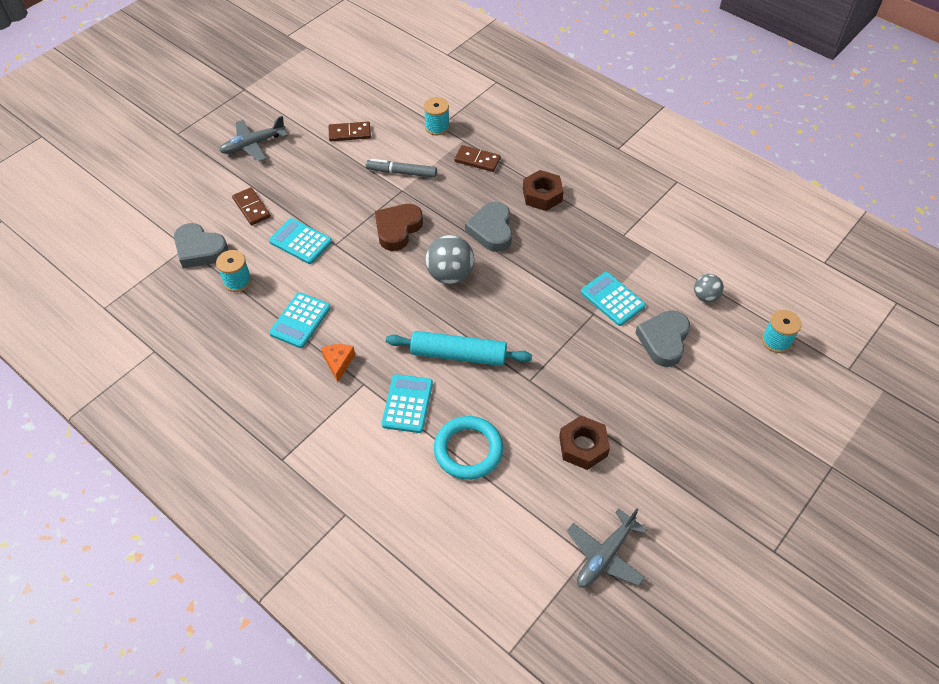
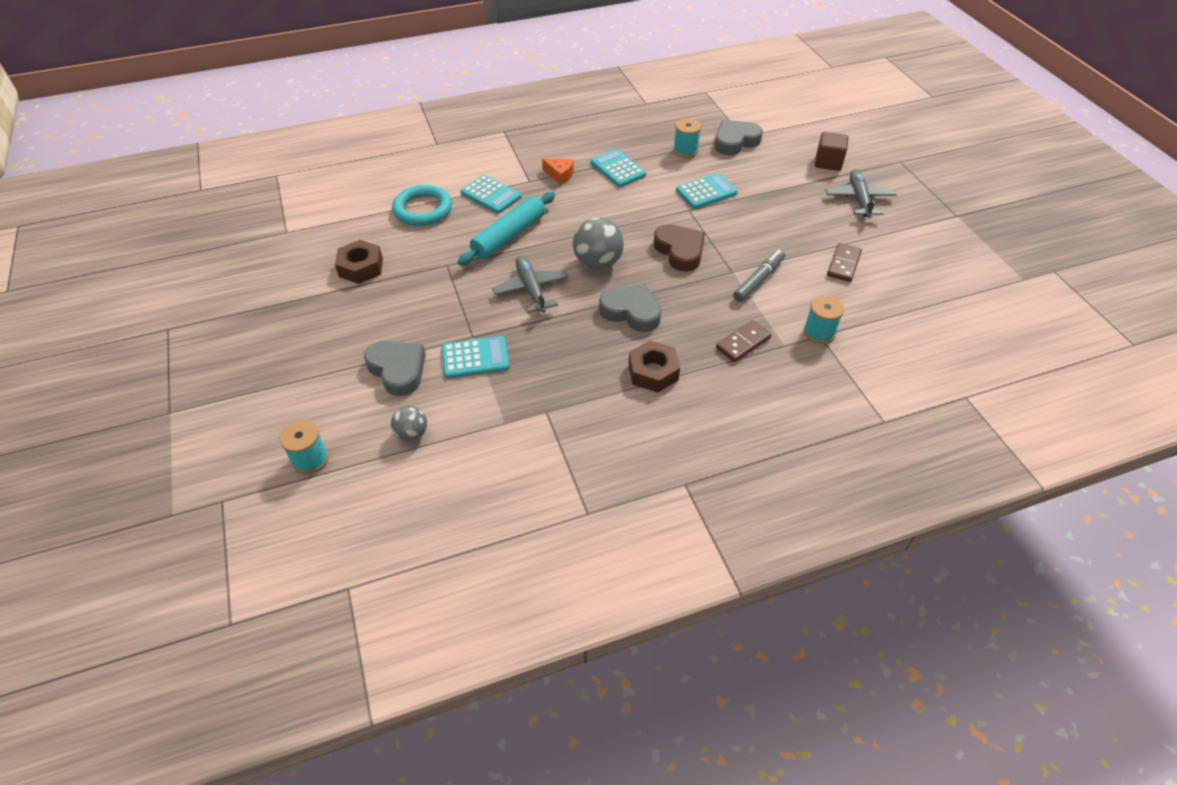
camera: 120 degrees right, 5 degrees down
(204, 176) = (828, 162): none -> brown cube
(252, 208) = (768, 177): brown domino -> none
(605, 556) = (275, 240): grey plane -> grey plane (531, 289)

